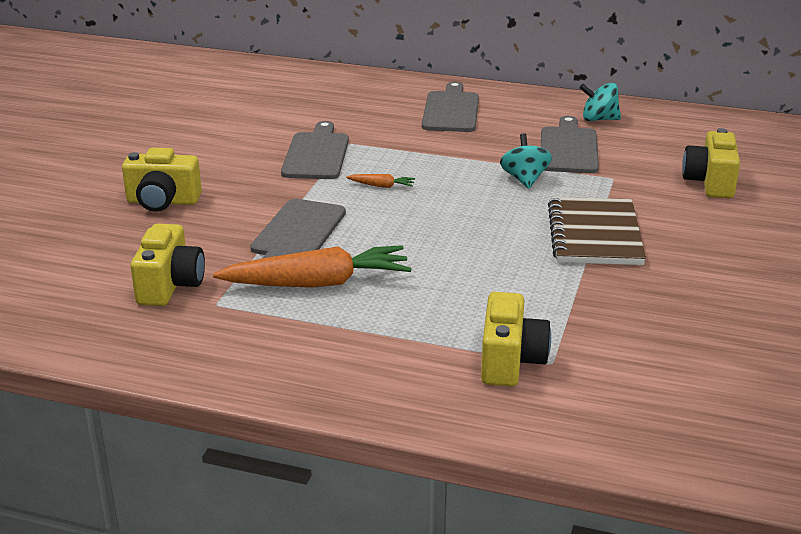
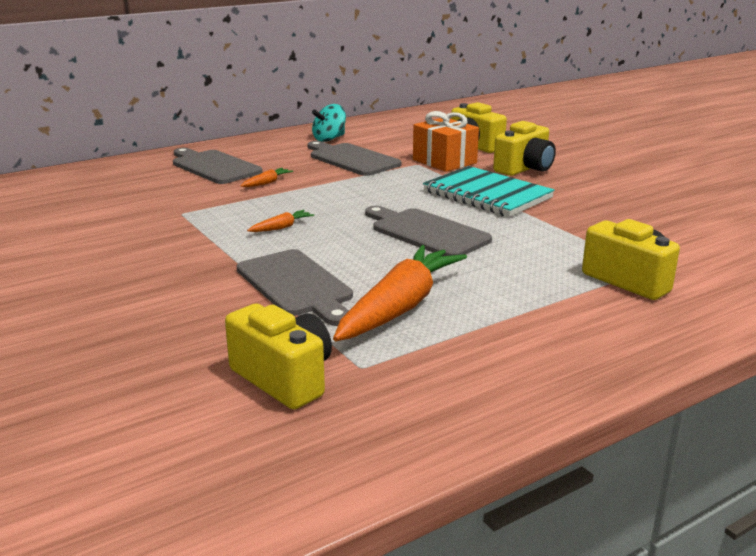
camera: 50 degrees left, 5 degrees down
(162, 202) = (104, 324): yellow camera -> yellow camera (524, 169)
(316, 154) = (172, 230): grey cutting board -> grey cutting board (426, 232)
(454, 142) = (267, 183): none -> orange carrot
(524, 179) = (369, 184): turquoise spinning top -> none
(594, 235) = (487, 195): brown notebook -> turquoise notebook
(642, 186) = (444, 161): none -> orange gift

